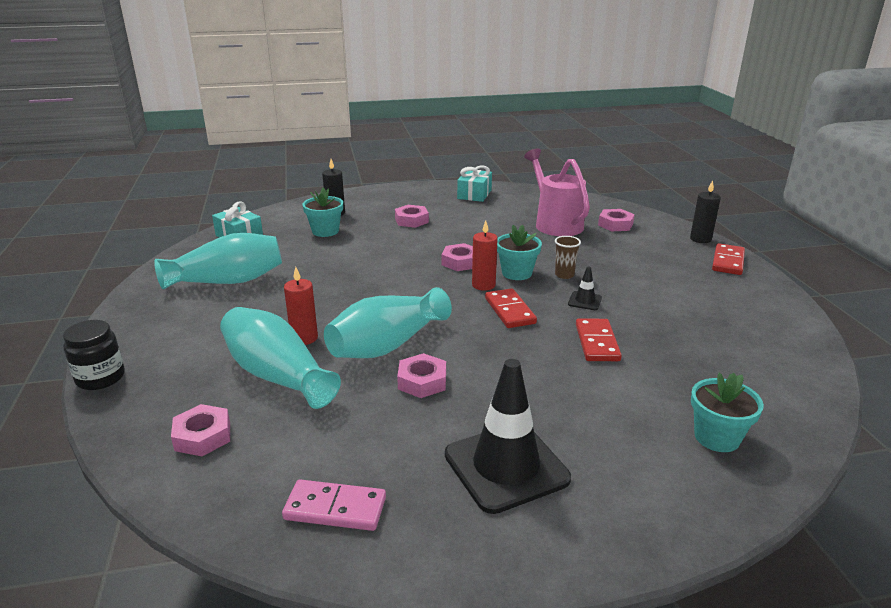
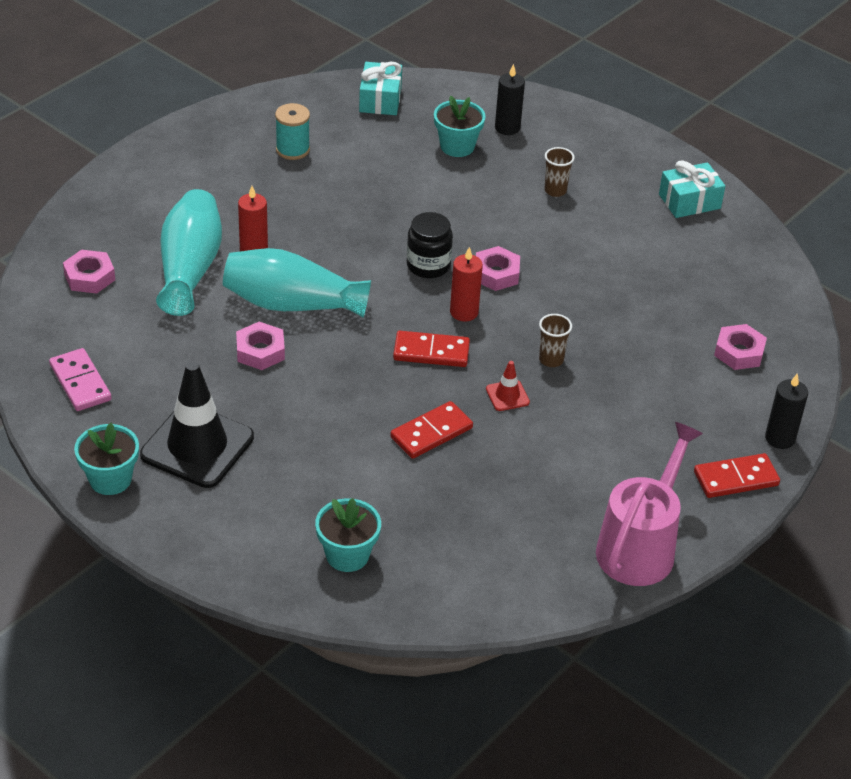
camera: 50 degrees right, 15 degrees up
(100, 378) = (100, 182): black jar -> black jar (428, 265)
(227, 281) = (292, 150): turquoise vase -> turquoise spool
(411, 220) = (555, 190): pink nut -> brown cup
(510, 311) = (431, 352): red domino -> red domino turned 60 degrees clockwise
(516, 273) = (516, 324): turquoise flower pot -> turquoise flower pot (110, 479)
(555, 223) = (681, 302): pink watering can -> pink watering can (640, 546)
(584, 301) = (507, 395): black traffic cone -> red traffic cone

